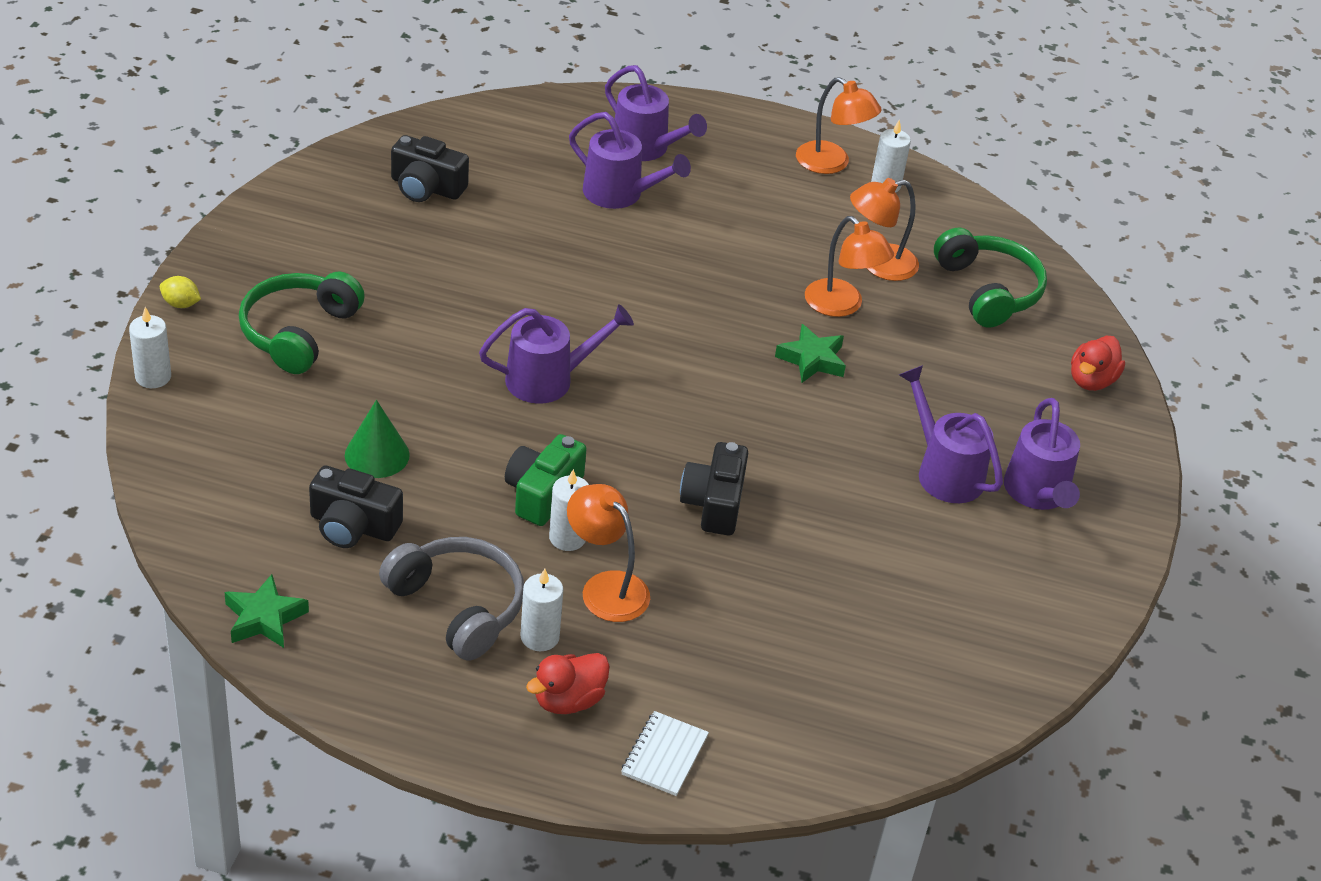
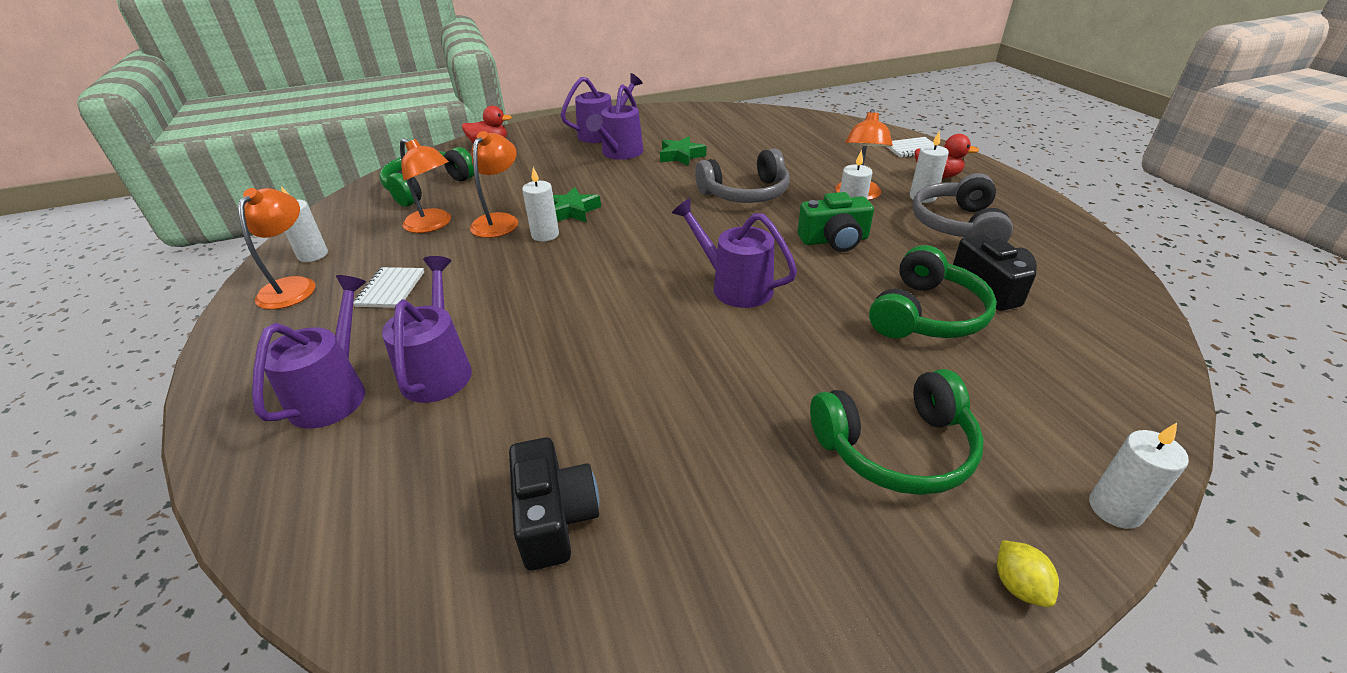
camera: 120 degrees left, 5 degrees down
(264, 618) = (1107, 277): green star -> green star (681, 156)
(377, 455) = (926, 314): green cone -> green headphones
(714, 503) = (745, 193): black camera -> grey headphones
(768, 206) = (391, 289): none -> white notebook
(776, 320) = (545, 235): none -> white candle

